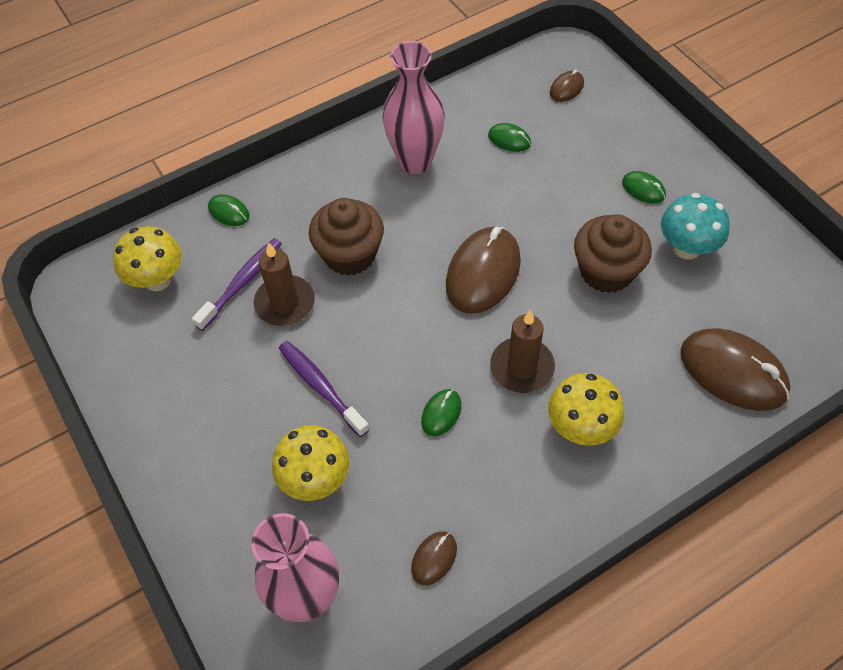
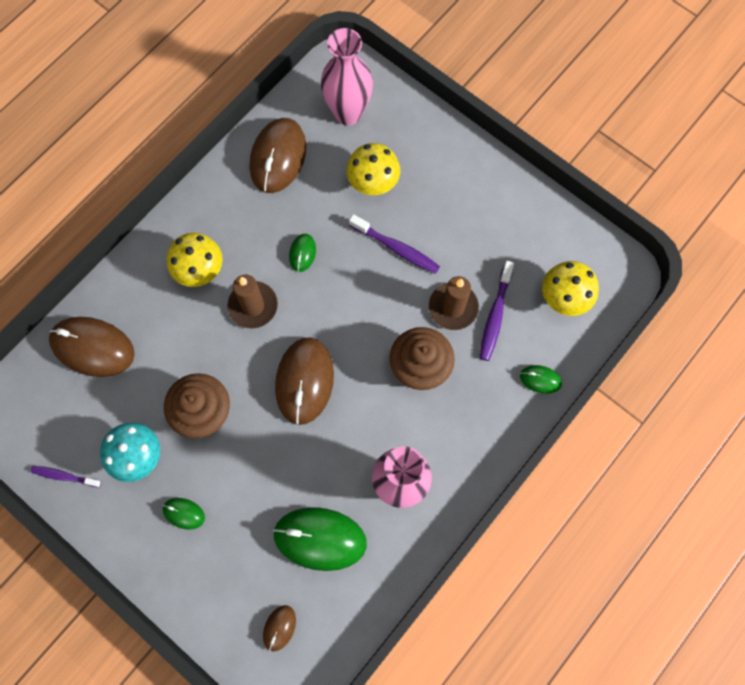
camera: 160 degrees right, 15 degrees up
(434, 558) = (278, 157): brown mouse -> brown mouse, size x2.10
(509, 139) = (320, 539): green mouse -> green mouse, size x2.10
(772, 250) = (64, 476): none -> purple toothbrush

